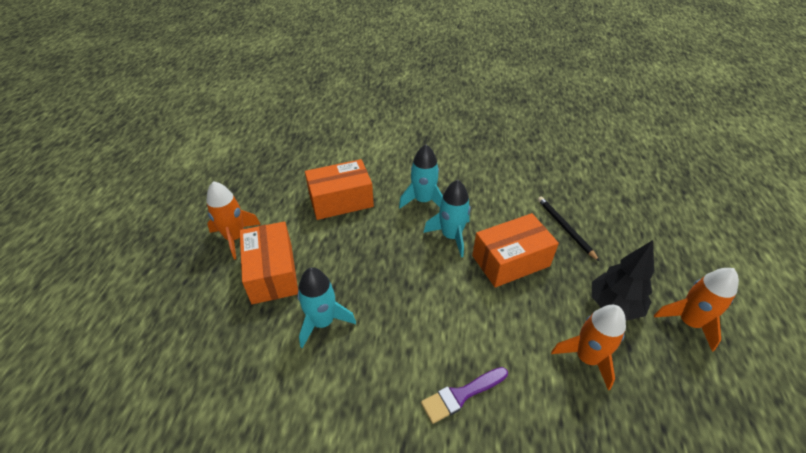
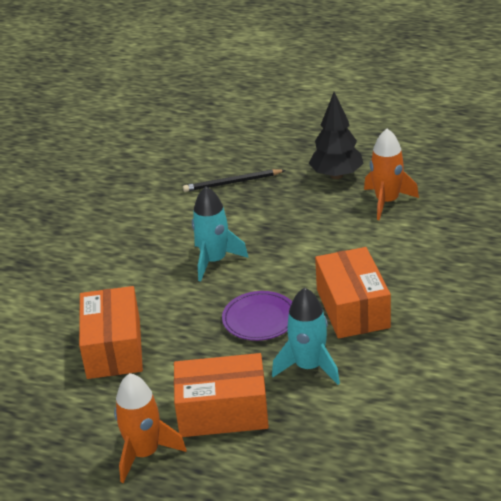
camera: 75 degrees left, 10 degrees down
(381, 278) = (259, 319): none -> purple plate
(423, 200) = (146, 276): turquoise rocket -> none
(461, 395) = (411, 277): purple brush -> none
(510, 261) = (264, 225): orange box -> orange box (352, 308)
(688, 322) = (363, 142): orange rocket -> none

